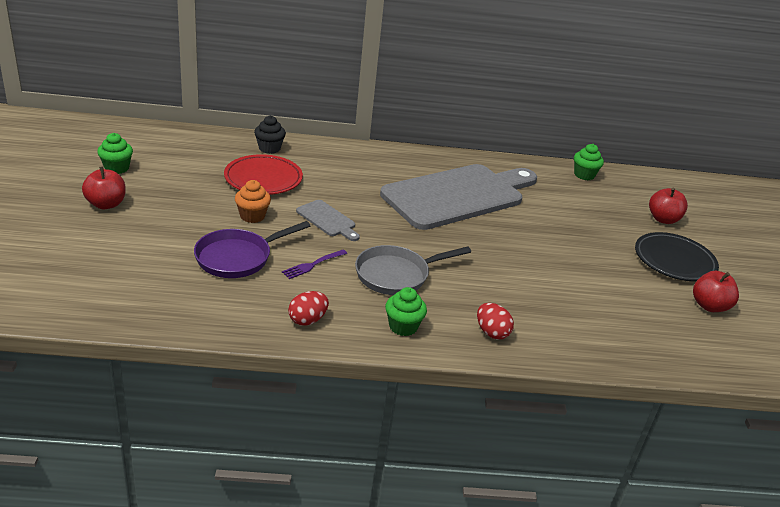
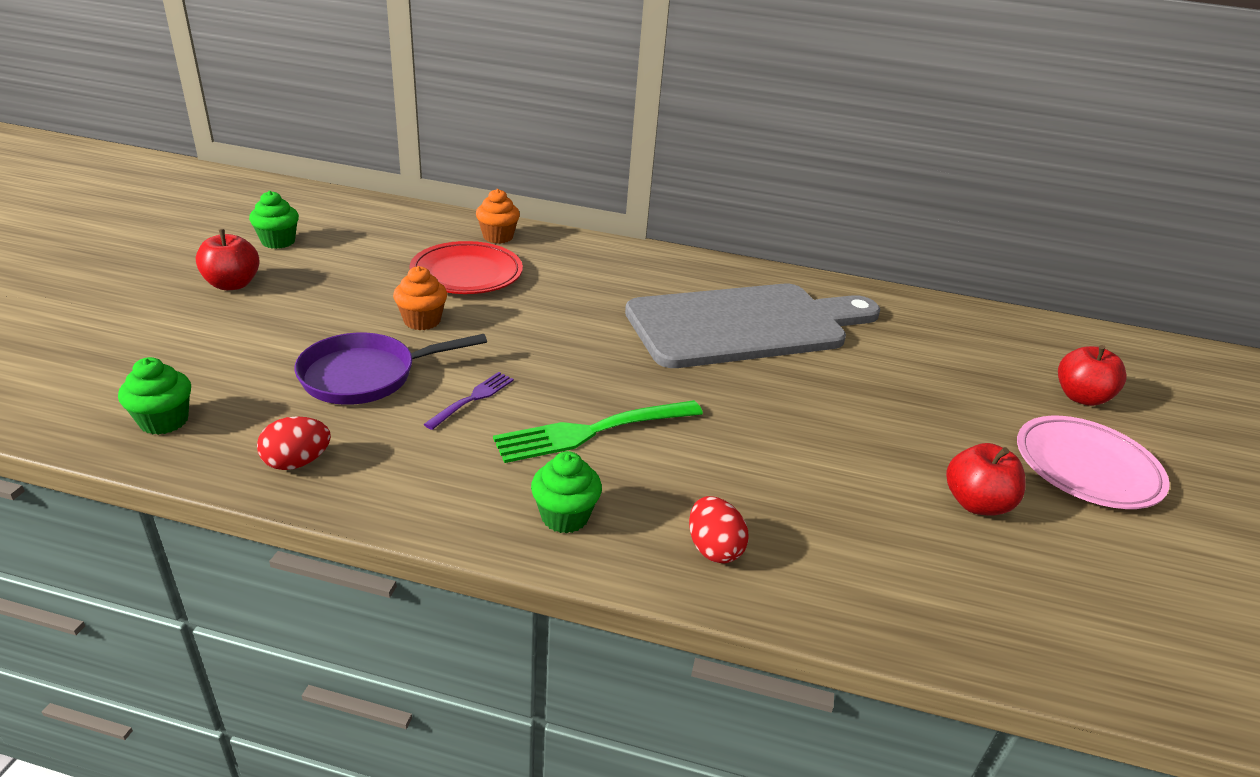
camera: 15 degrees right, 0 degrees up
(269, 148) = (498, 237): black cupcake -> orange cupcake
(307, 320) = (415, 484): red egg -> red egg (297, 462)
(313, 264) = (472, 399): purple fork -> purple fork turned 150 degrees clockwise
(327, 220) = (529, 338): grey cutting board -> none
(396, 275) = (594, 431): grey pan -> green fork
(584, 175) = (960, 317): green cupcake -> green cupcake (164, 421)
(674, 261) = (1086, 467): black plate -> pink plate
(709, 306) = (1139, 557): red apple -> red apple (975, 503)

